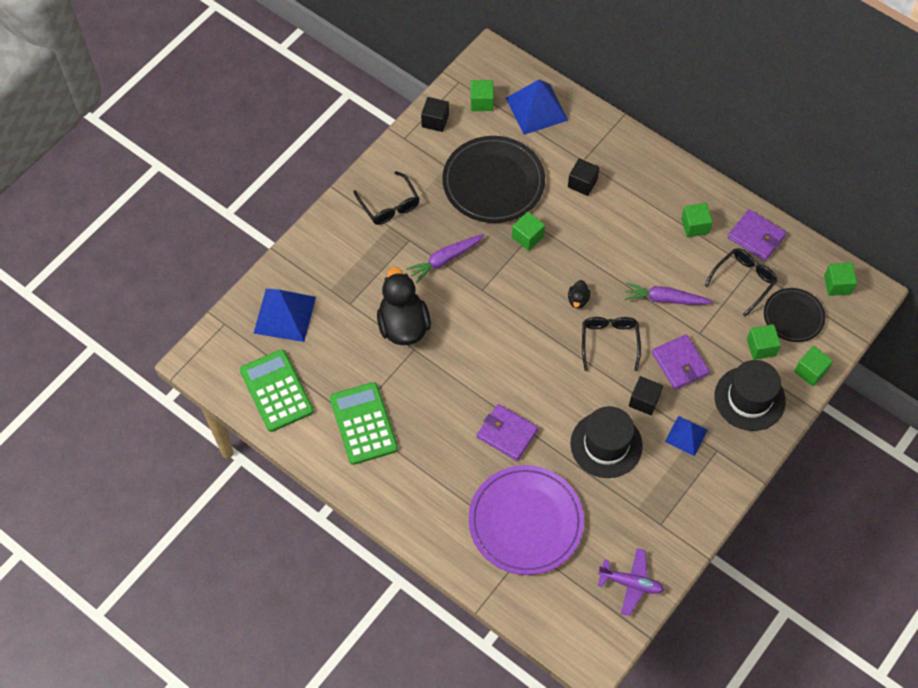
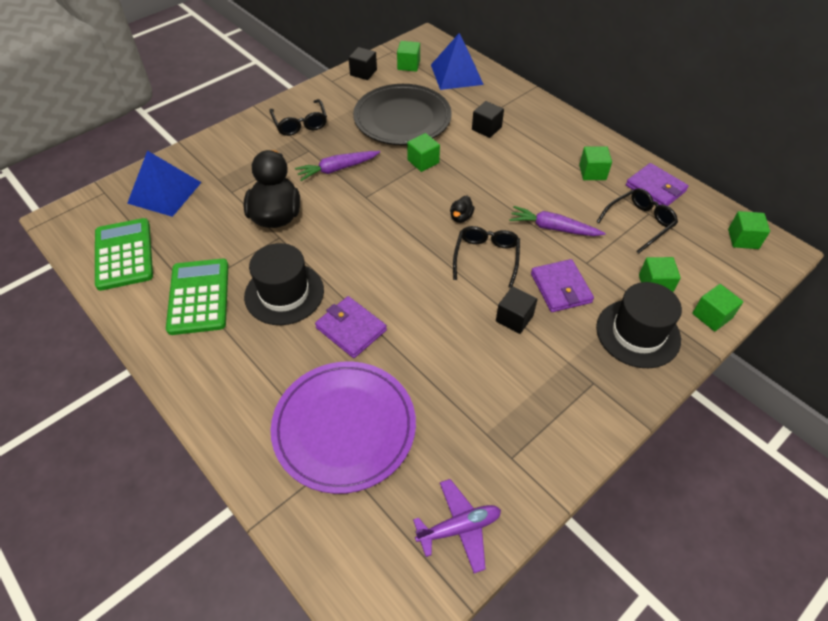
camera: 10 degrees right, 10 degrees down
(606, 445) = (461, 357): black hat -> black hat (284, 293)
(631, 583) = (459, 528): purple plane -> purple plane turned 45 degrees counterclockwise
(686, 435) = (558, 361): blue pyramid -> none
(793, 316) = (693, 261): black plate -> none

